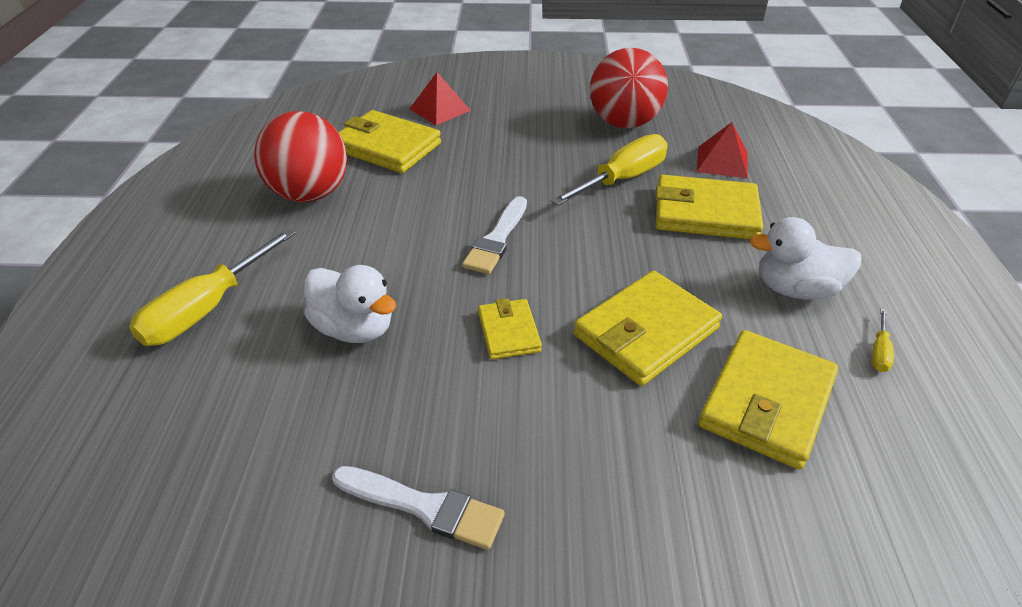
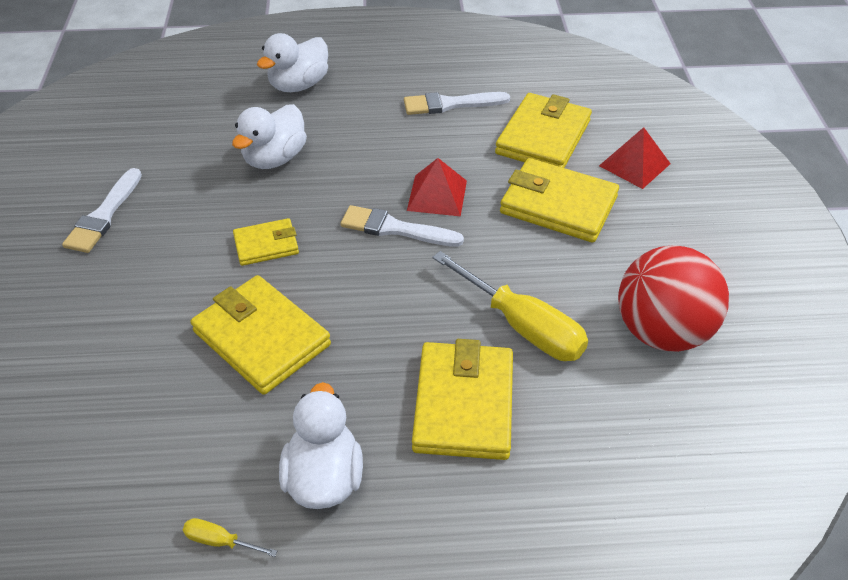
camera: 85 degrees right, 5 degrees up
(207, 308) = (299, 85): yellow screwdriver -> white duck
(310, 194) = (450, 104): red ball -> white brush
(722, 161) = (589, 435): red pyramid -> red pyramid (437, 195)
(766, 402) = (164, 423): yellow wallet -> yellow wallet (558, 205)

